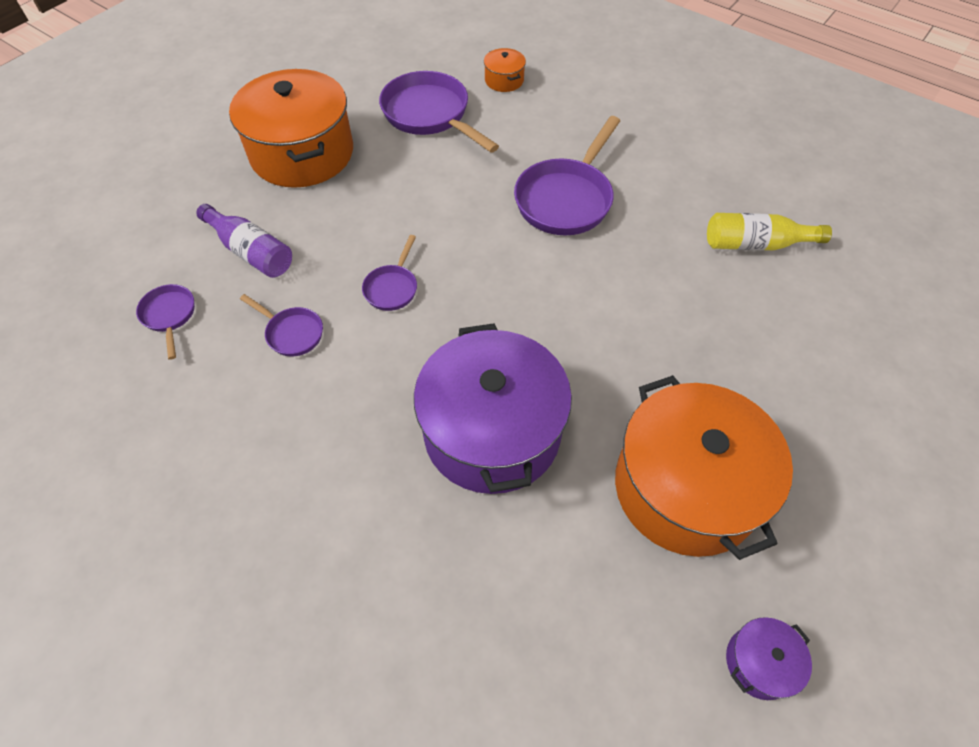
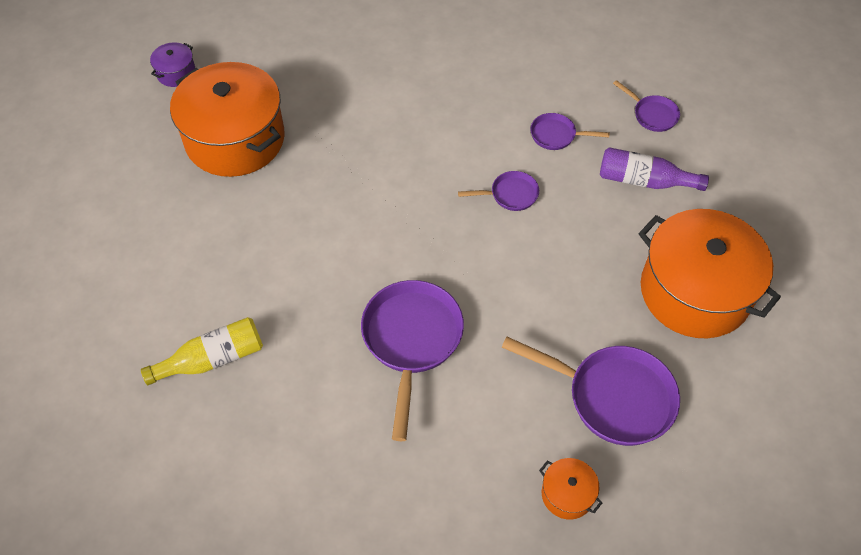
camera: 155 degrees right, 0 degrees up
(392, 288) = (510, 195): purple pan -> purple pan turned 90 degrees clockwise
(492, 432) = (376, 126): purple pot -> none

